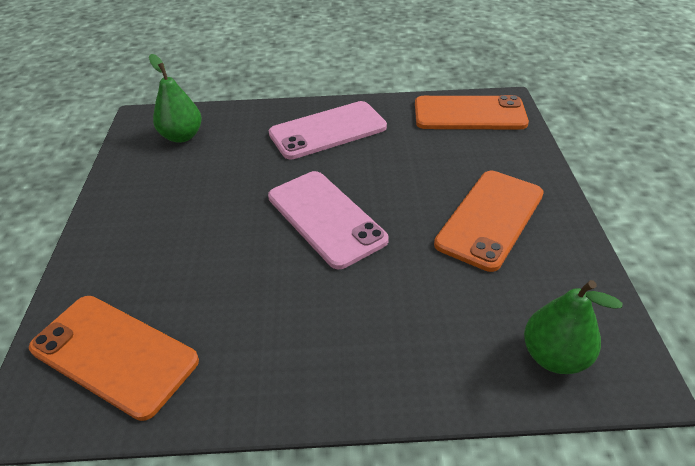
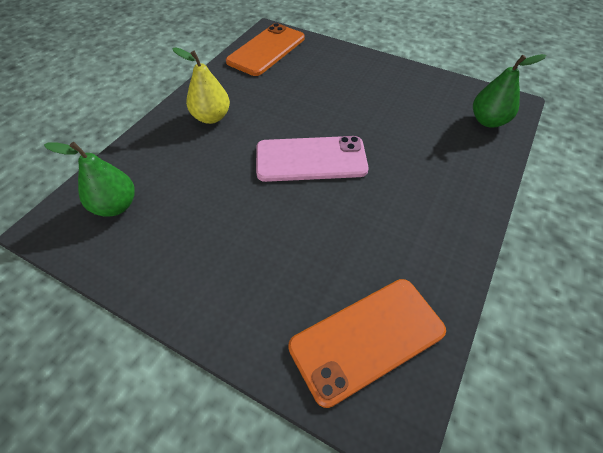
camera: 60 degrees left, 10 degrees up
(328, 130) = (211, 117): pink phone -> yellow pear
(490, 219) = (372, 91): orange phone -> none

